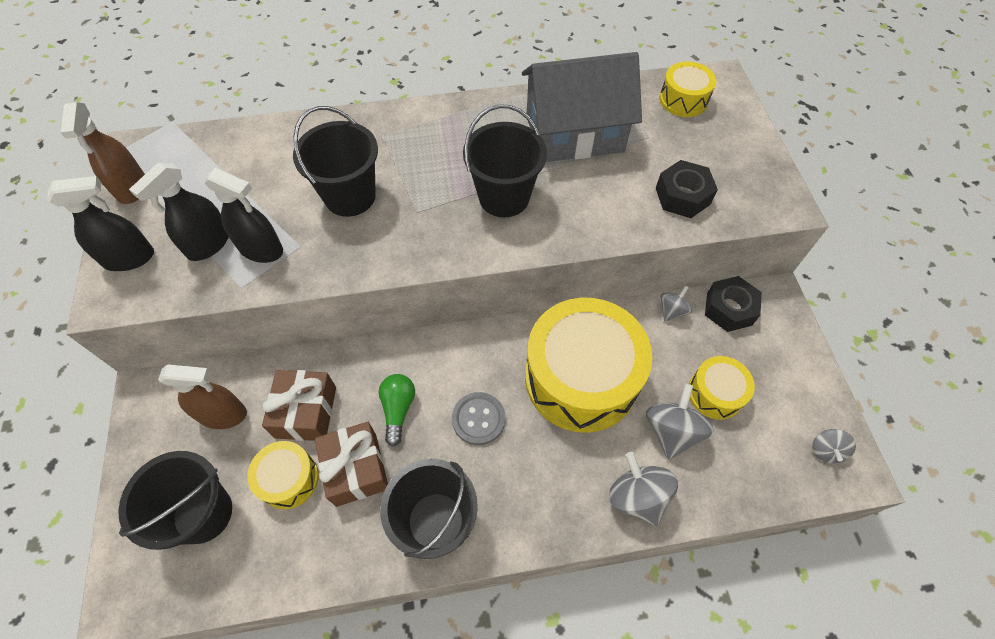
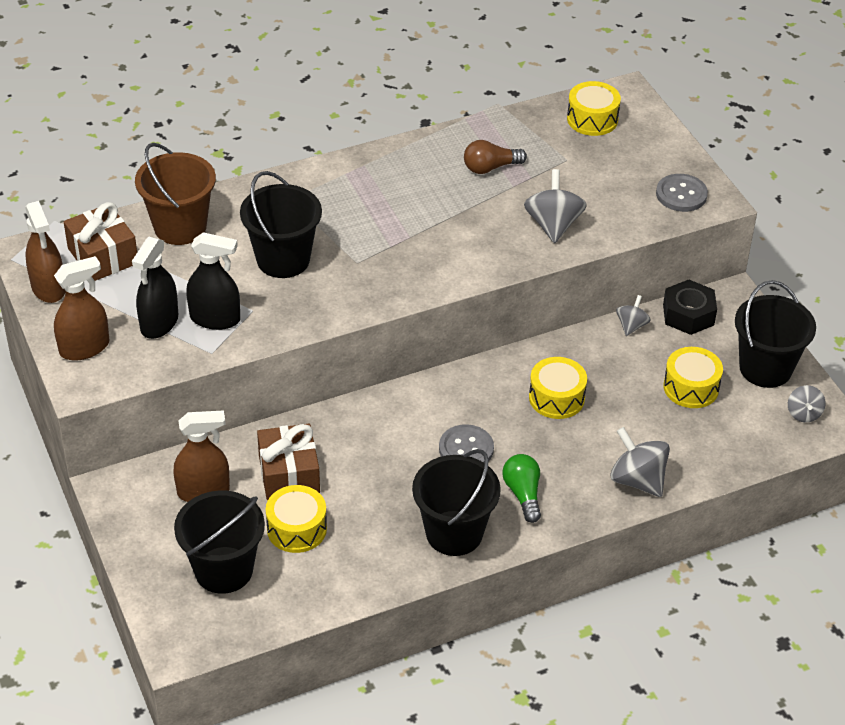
camera: 15 degrees left, 15 degrees down
(129, 258) = (84, 348): black spray bottle -> brown spray bottle
(274, 146) = (180, 227): none -> brown bucket
(356, 469) = (360, 509): brown gift -> brown gift (103, 256)
(398, 409) = (382, 455): green light bulb -> green light bulb (523, 494)
(504, 197) = (439, 236): black bucket -> black bucket (765, 368)
(574, 133) = (490, 167): grey house -> brown light bulb
(581, 378) = (556, 398): yellow drum -> yellow drum, size x0.48
(671, 431) = (656, 425): grey spinning top -> grey spinning top (553, 225)
(682, 196) = (614, 208): black nut -> none
(753, 193) = (681, 194): none -> grey button

